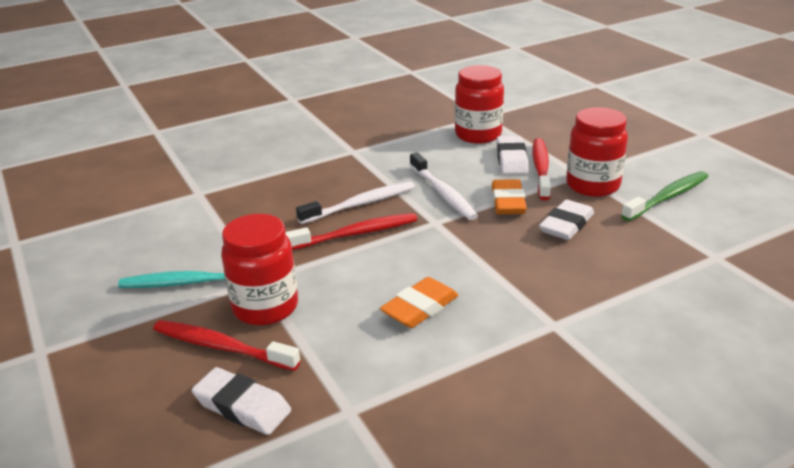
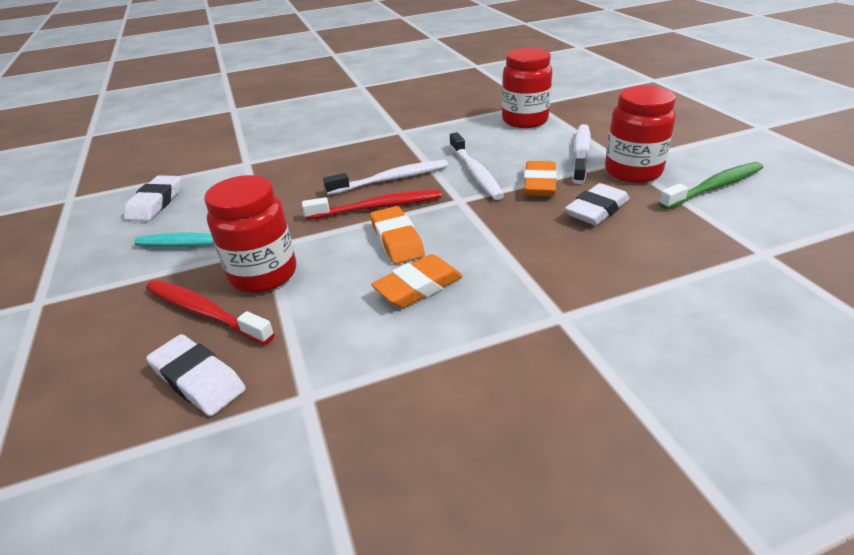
camera: 10 degrees right, 5 degrees up
(386, 265) = (397, 240): none -> orange eraser
(511, 160) = (552, 144): white eraser -> white eraser (155, 203)
(541, 169) = (581, 153): red toothbrush -> white toothbrush

